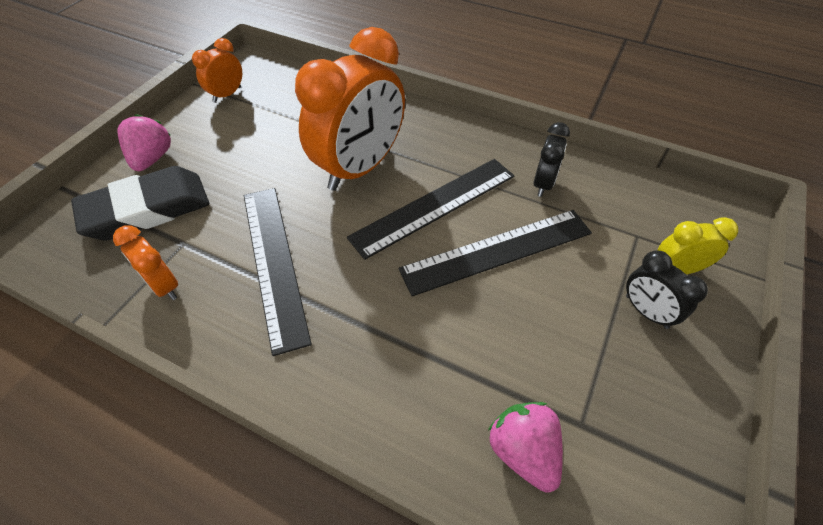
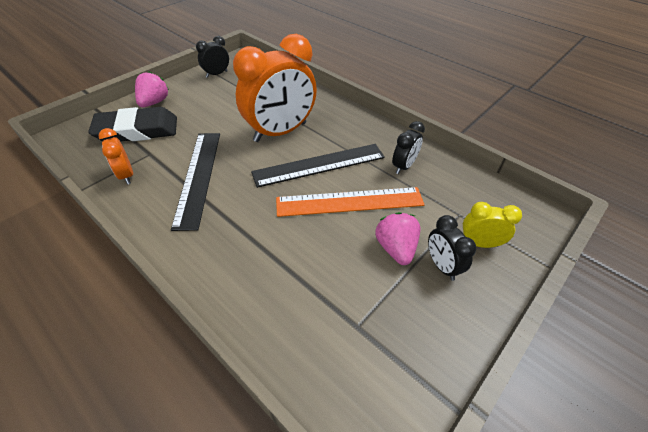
camera: 15 degrees right, 5 degrees down
(227, 95) = (217, 74): orange clock -> black clock
(497, 251) = (349, 202): black ruler -> orange ruler
(523, 451) = (307, 332): pink strawberry -> pink strawberry (395, 248)

